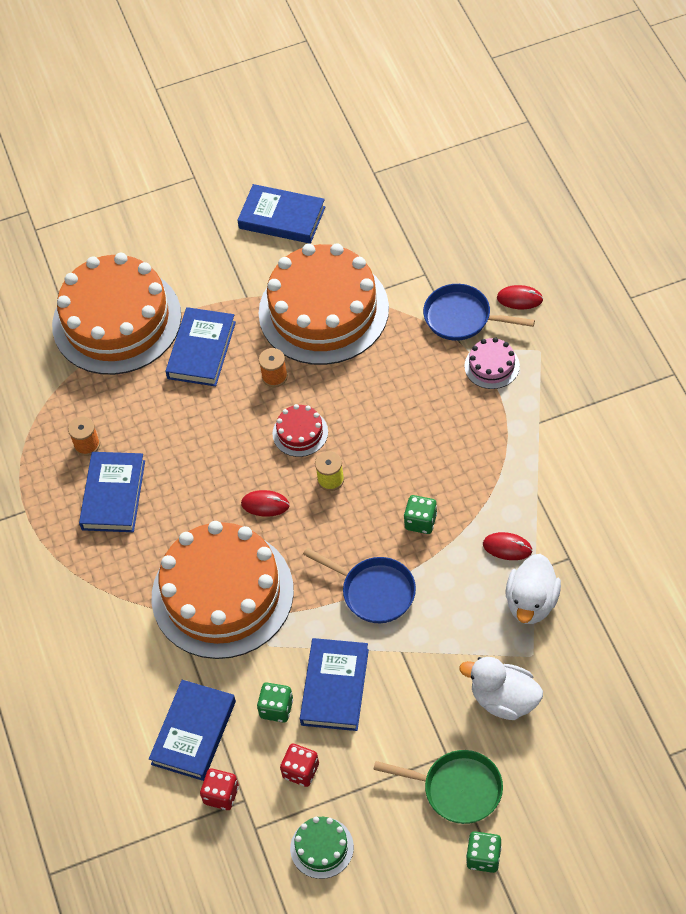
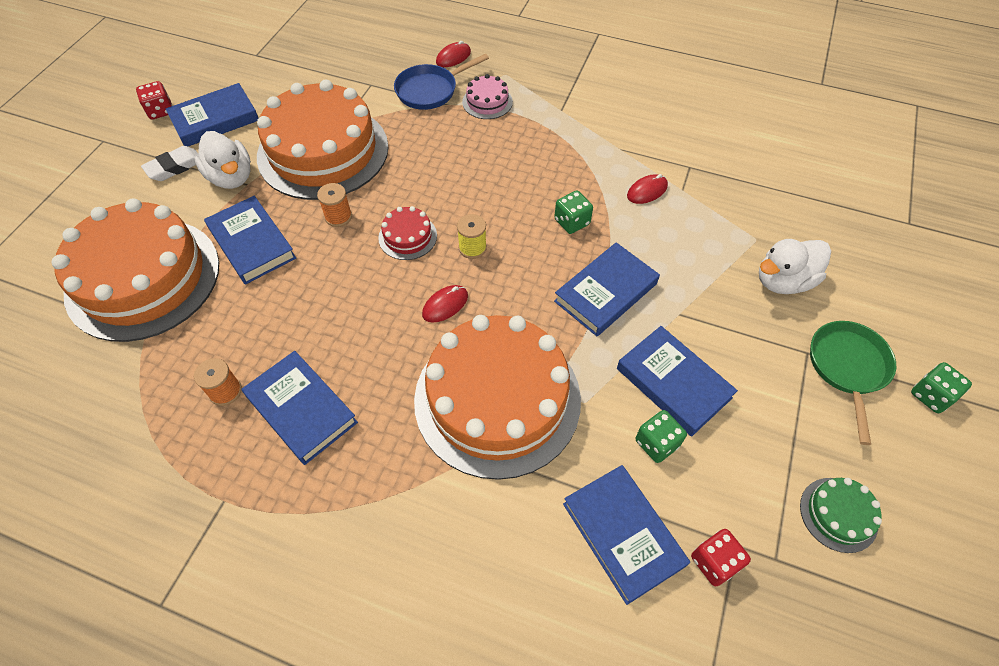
camera: 55 degrees left, 0 degrees up
(216, 241) = (175, 167): none -> white eraser
(301, 771) = (740, 471): red dice -> red dice (160, 111)
(374, 592) = (605, 292): blue pan -> blue book
(457, 789) = (847, 368): green pan -> green pan turned 45 degrees counterclockwise
(531, 602) = (708, 209): white duck -> white duck (231, 177)

